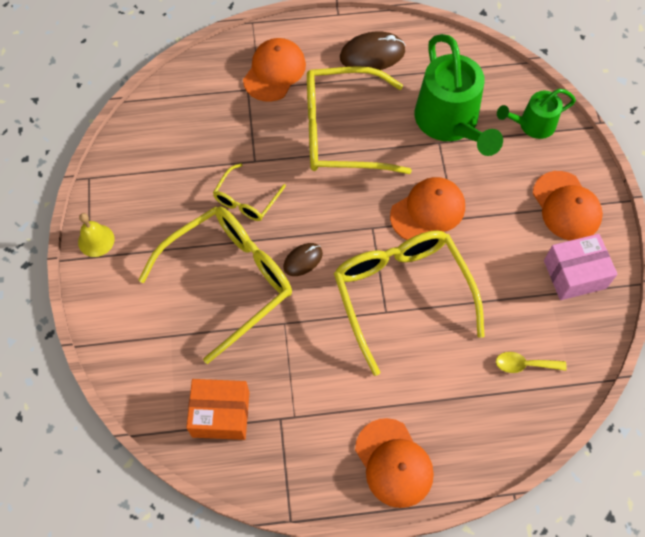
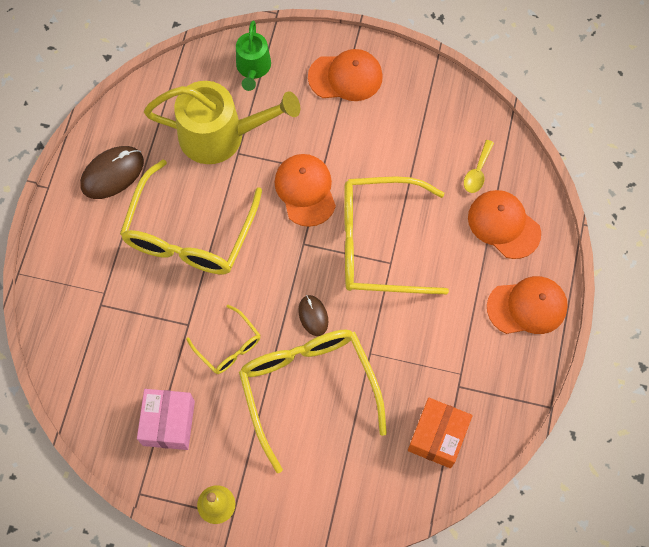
camera: 70 degrees left, 5 degrees up
(274, 71) = (90, 272): orange cap -> orange cap (503, 225)
(372, 54) = (112, 173): brown mouse -> brown mouse turned 45 degrees clockwise
(450, 123) = (221, 135): green watering can -> yellow watering can
(574, 274) = (411, 99): pink box -> pink box (168, 423)

